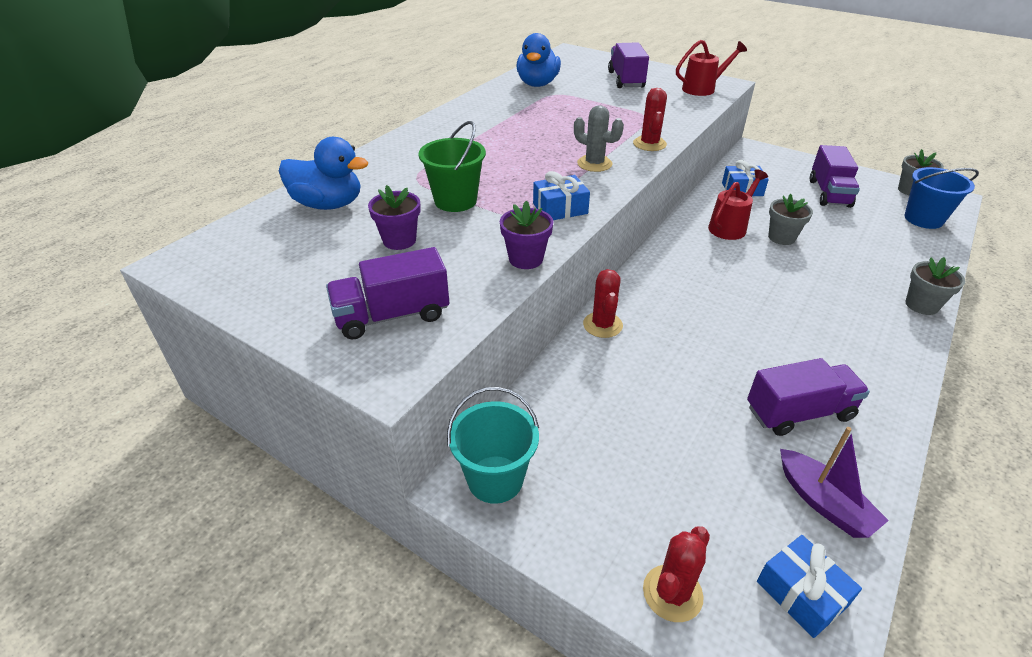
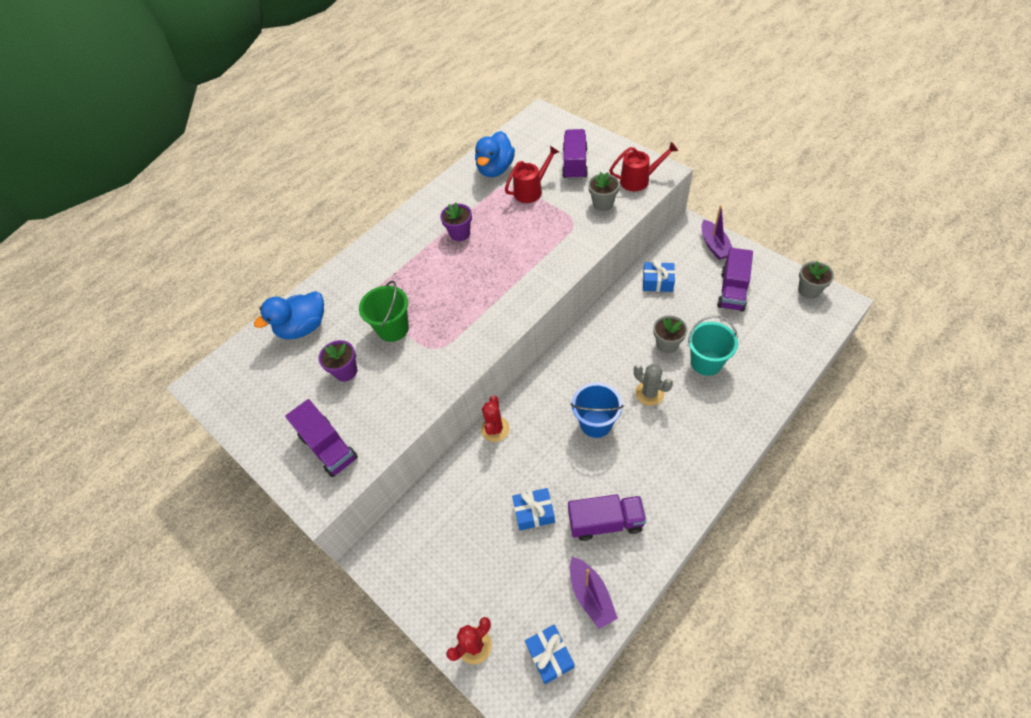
camera: 15 degrees right, 15 degrees up
(328, 204) = (303, 327): blue duck -> blue duck turned 120 degrees clockwise
(392, 315) = (328, 447): purple truck -> purple truck turned 120 degrees counterclockwise
(495, 479) = (391, 554): turquoise bucket -> turquoise bucket (706, 362)
(526, 259) = (427, 398): purple flower pot -> purple flower pot (460, 233)
(560, 208) = (467, 343): blue gift -> blue gift (534, 512)
(594, 164) = (509, 288): grey cactus -> grey cactus (649, 393)
(649, 144) = (562, 262): red cactus -> none
(730, 227) = (629, 329): red watering can -> red watering can (531, 190)
(788, 161) = (714, 245): none -> purple boat
(921, 305) = (747, 428): grey flower pot -> grey flower pot (603, 204)
(923, 219) = (801, 329): blue bucket -> blue bucket (596, 423)

